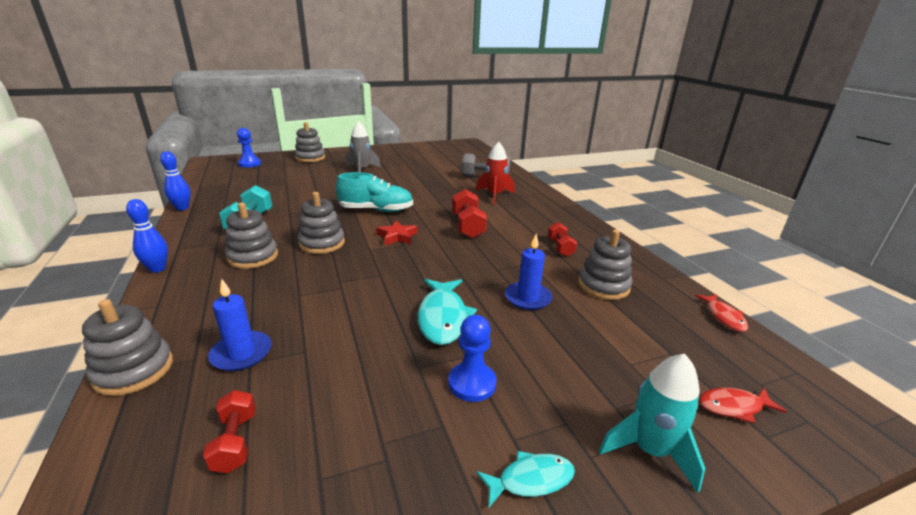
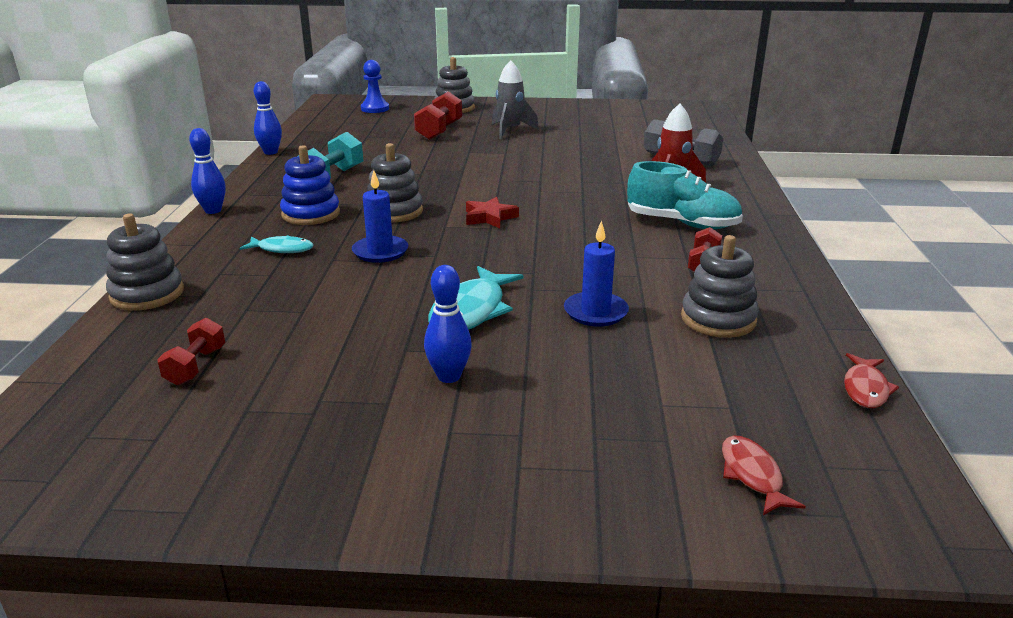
camera: 25 degrees right, 0 degrees up
(241, 353) = (243, 300): blue candle -> blue candle (380, 252)
(253, 257) = (311, 214): grey stacking toy -> blue stacking toy
(376, 210) = (488, 183): turquoise shoe -> turquoise shoe (682, 223)
(468, 226) = (594, 219): red dumbbell -> red dumbbell (439, 131)
(472, 383) = (449, 376): blue pawn -> blue bowling pin
(531, 480) = (436, 465): turquoise fish -> turquoise fish (282, 249)
(649, 450) = (592, 480): turquoise rocket -> none
(733, 406) = (752, 475): red fish -> red fish turned 60 degrees clockwise

